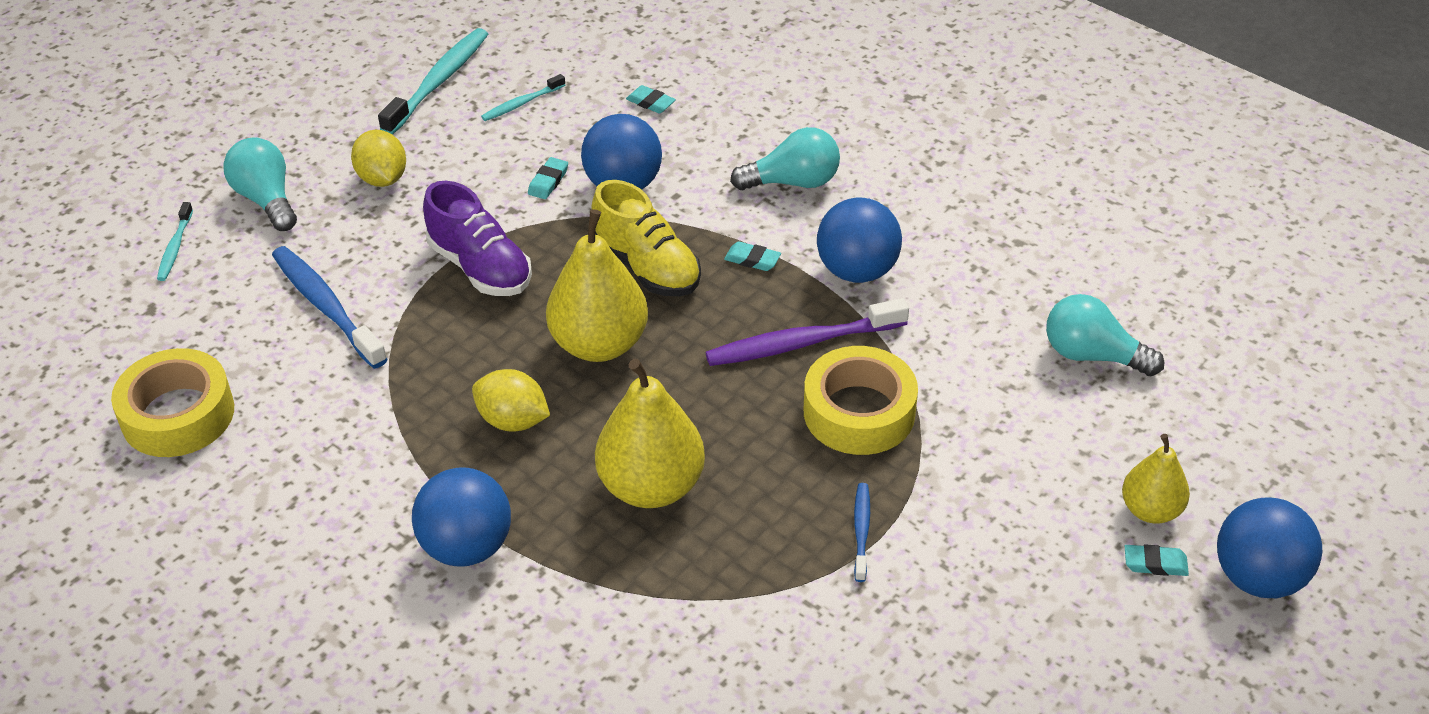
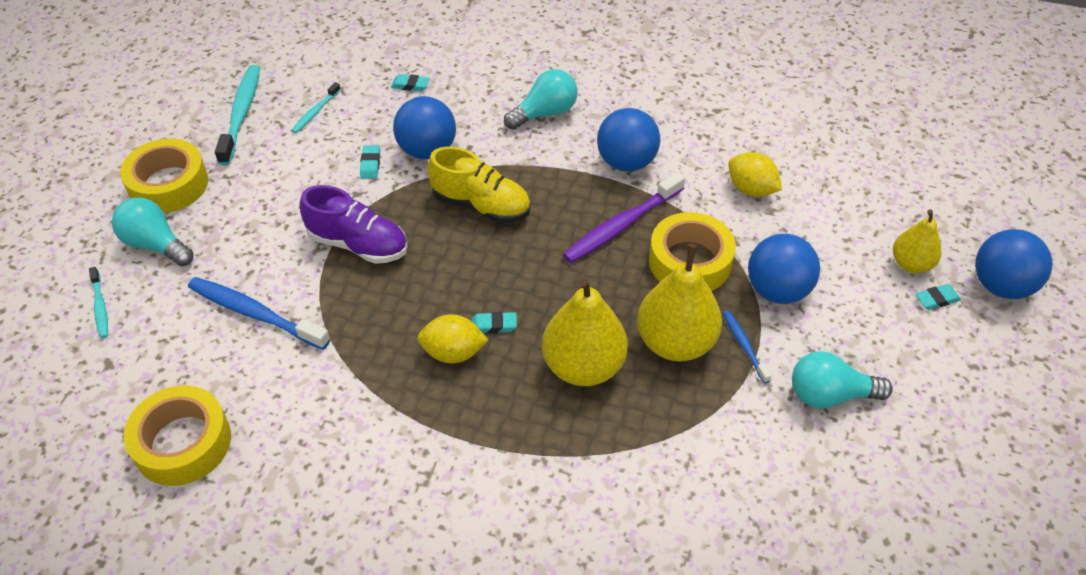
camera: 25 degrees left, 5 degrees up
(316, 138) = (168, 184): none -> yellow tape
(382, 178) = (241, 200): yellow lemon -> yellow lemon (751, 189)
(467, 547) = (478, 463): blue ball -> blue ball (777, 290)
(599, 344) = (481, 273): yellow pear -> yellow pear (675, 342)
(752, 260) = (551, 176): turquoise eraser -> turquoise eraser (494, 325)
(1092, 355) = (810, 172): turquoise light bulb -> turquoise light bulb (830, 395)

